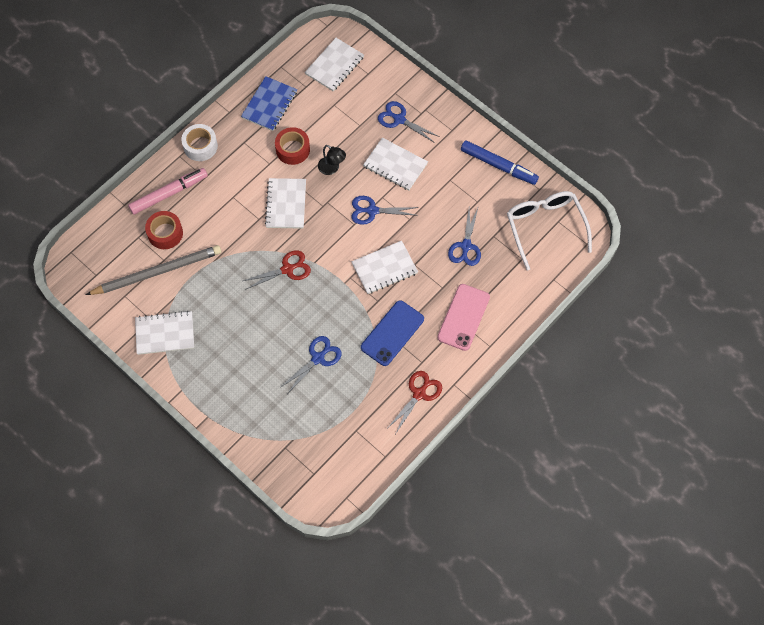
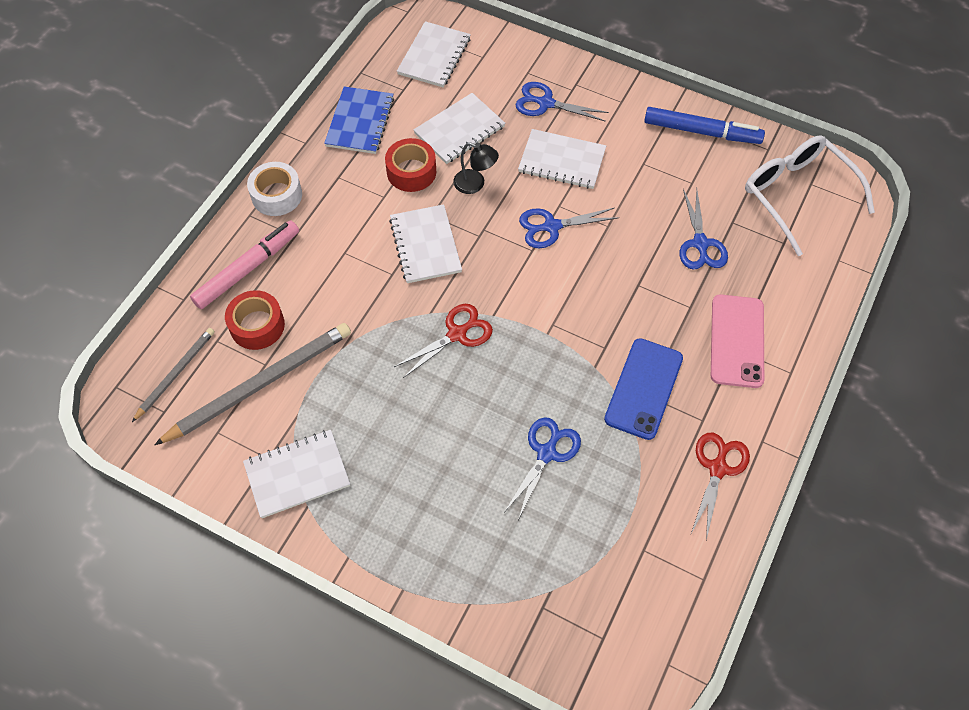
camera: 15 degrees left, 5 degrees down
(108, 253) = (176, 374): none -> grey pencil
(384, 268) = (598, 300): white notebook -> white notebook (459, 130)

